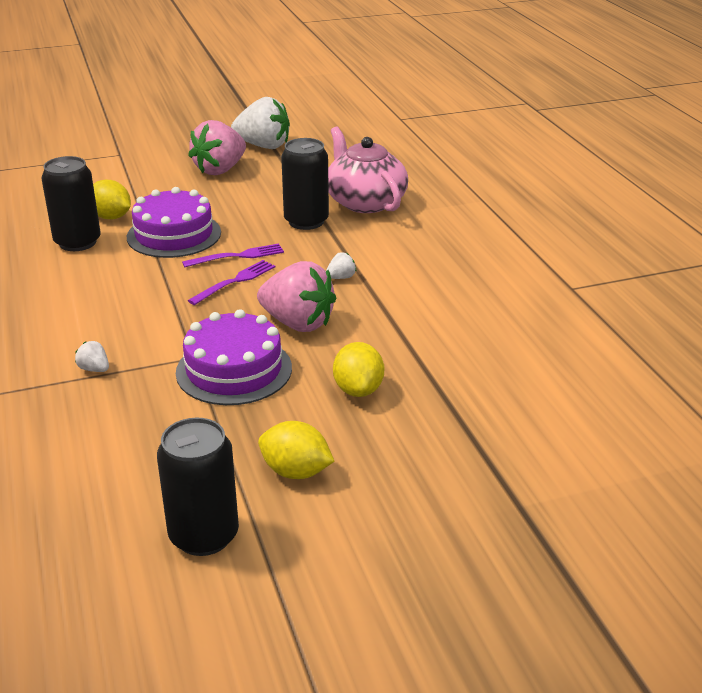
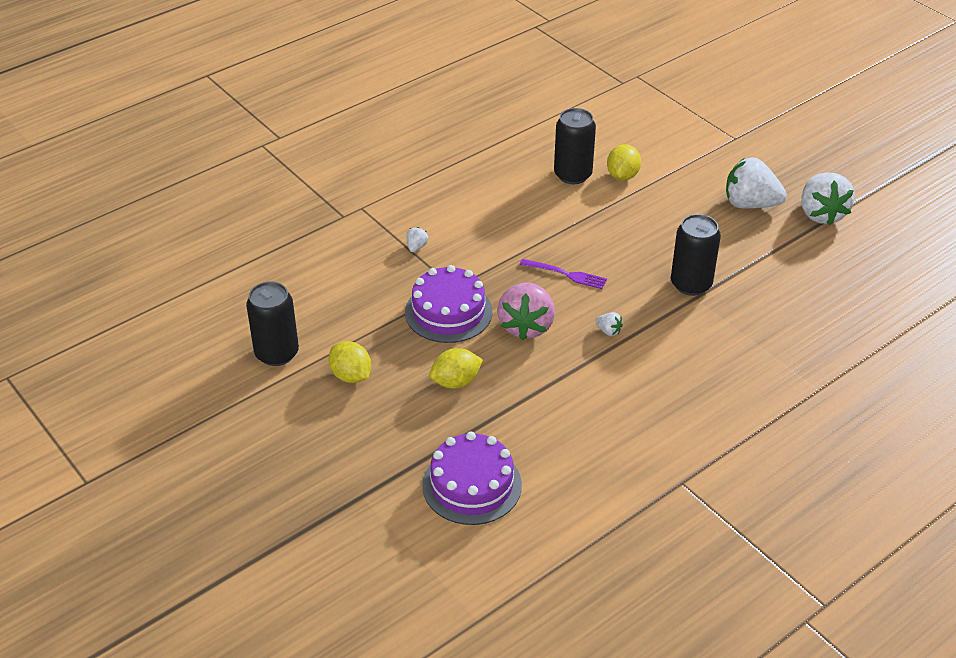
camera: 70 degrees right, 10 degrees up
(174, 235) = (617, 218): purple cake -> purple cake (472, 485)
(220, 170) = (750, 204): pink strawberry -> white strawberry
(238, 256) = (606, 263): purple fork -> none
(296, 472) = (351, 376): yellow lemon -> yellow lemon turned 45 degrees counterclockwise
(365, 202) = (754, 310): pink teapot -> none

